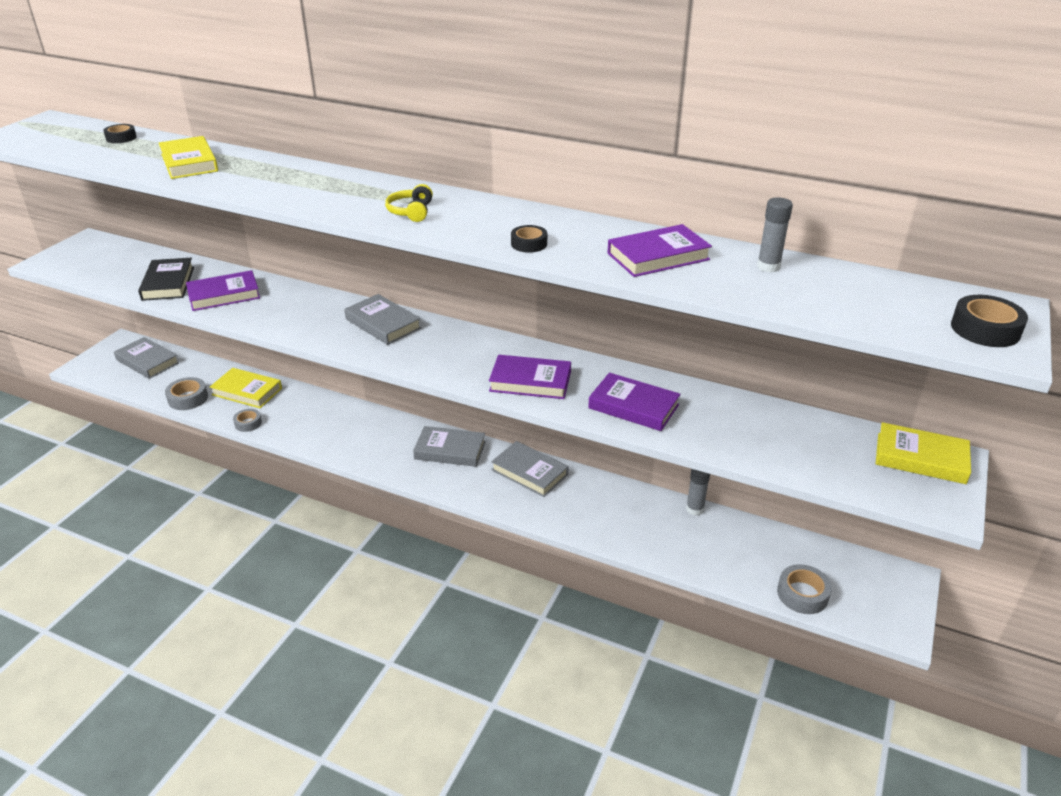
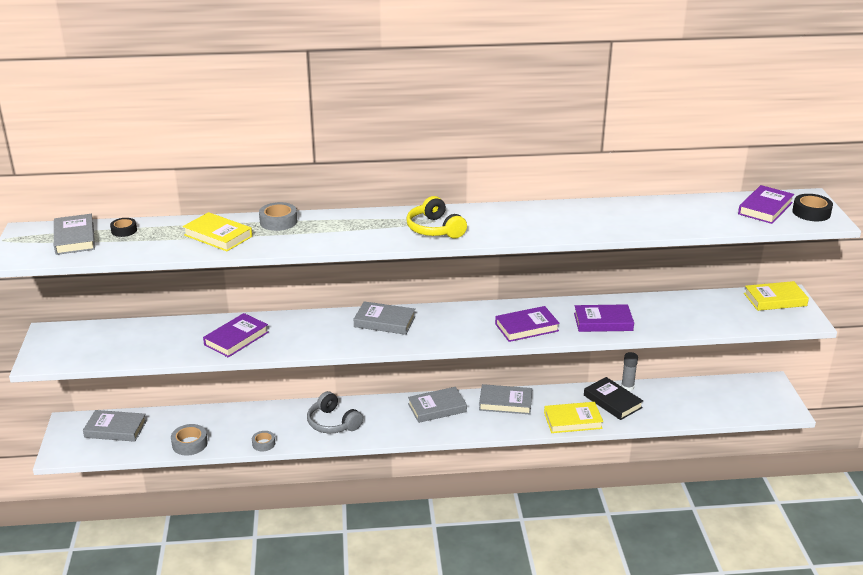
camera: 30 degrees left, 5 degrees down
(72, 134) = (75, 238): none -> grey book
(168, 283) = (177, 344): black book -> black book (612, 401)
(247, 391) = (234, 422): yellow book -> yellow book (572, 420)
(332, 427) = (333, 423): none -> grey headphones
(411, 212) = (434, 229): yellow headphones -> yellow headphones, size x1.56
(529, 244) = (536, 230): black tape -> none
(658, 256) = (616, 217): purple book -> purple book (765, 208)
(768, 266) = (678, 207): grey glue stick -> none
(802, 594) = (726, 412): grey tape -> grey tape (278, 221)

